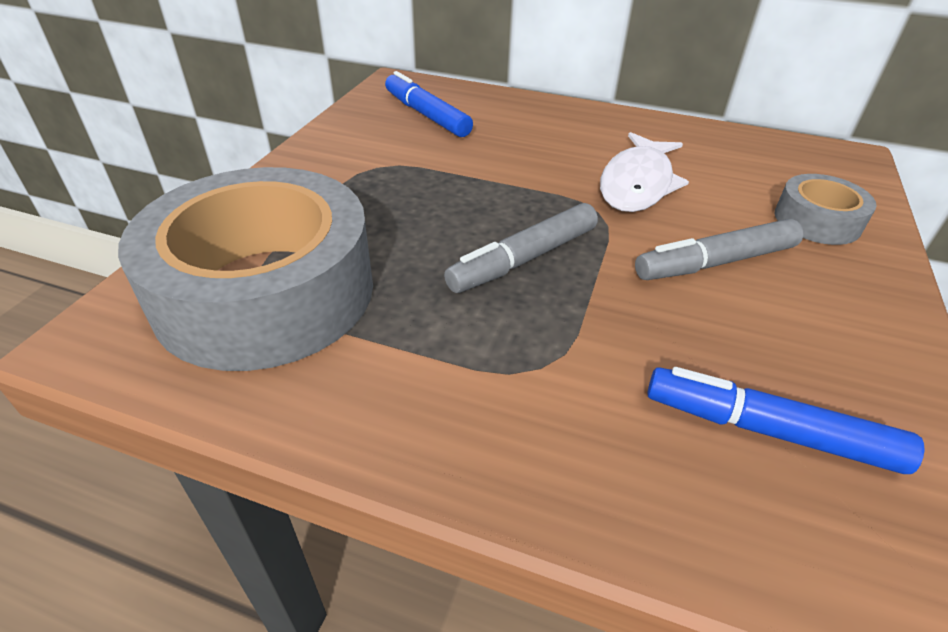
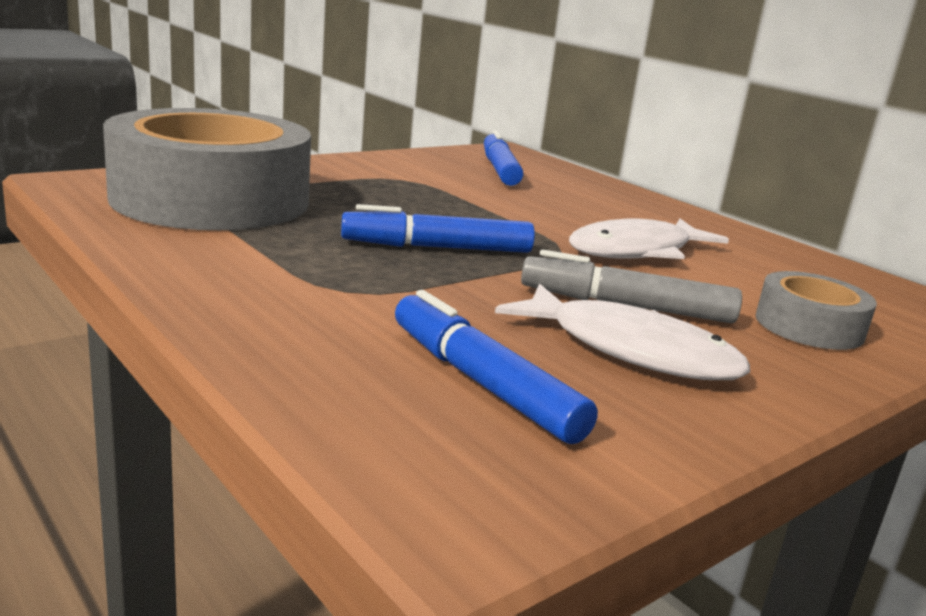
camera: 30 degrees right, 20 degrees down
(525, 259) = (438, 248): grey marker -> blue marker
(782, 319) = (630, 350): none -> white fish

